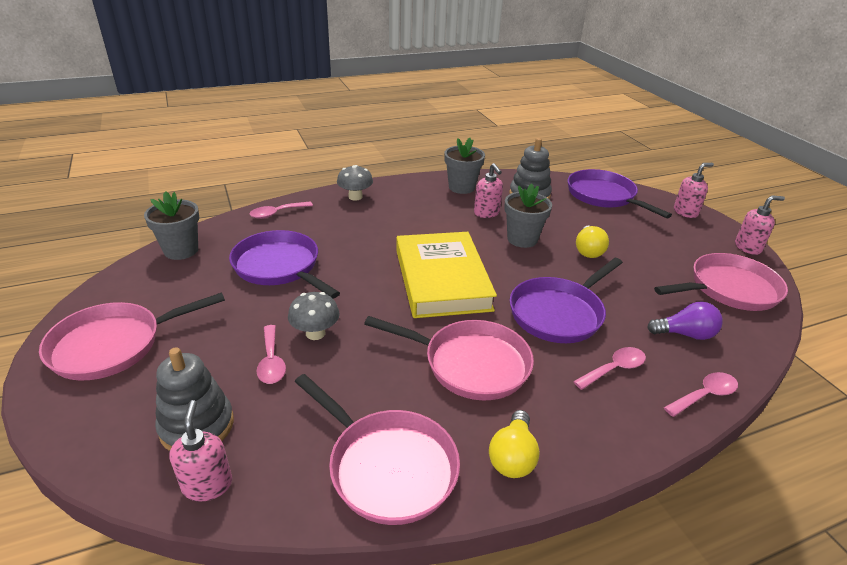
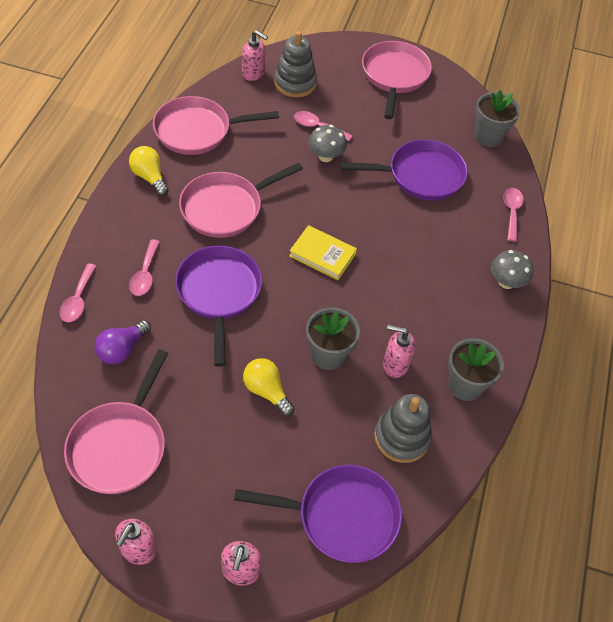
camera: 125 degrees right, 20 degrees up
(442, 279) = (322, 255): yellow book -> yellow book, size x0.52

